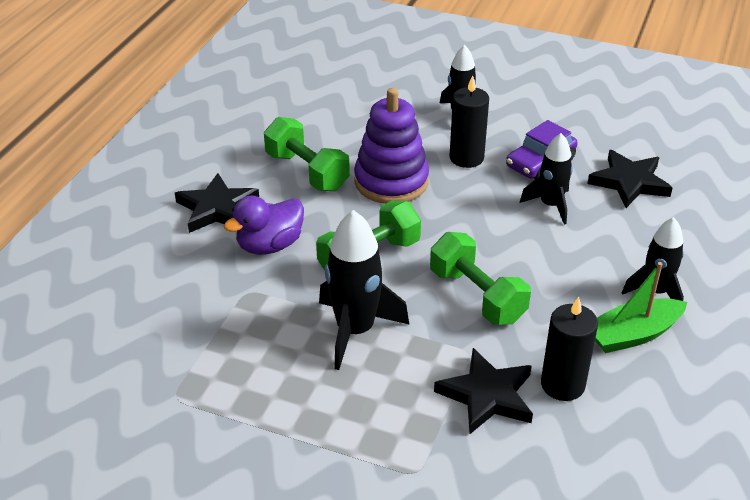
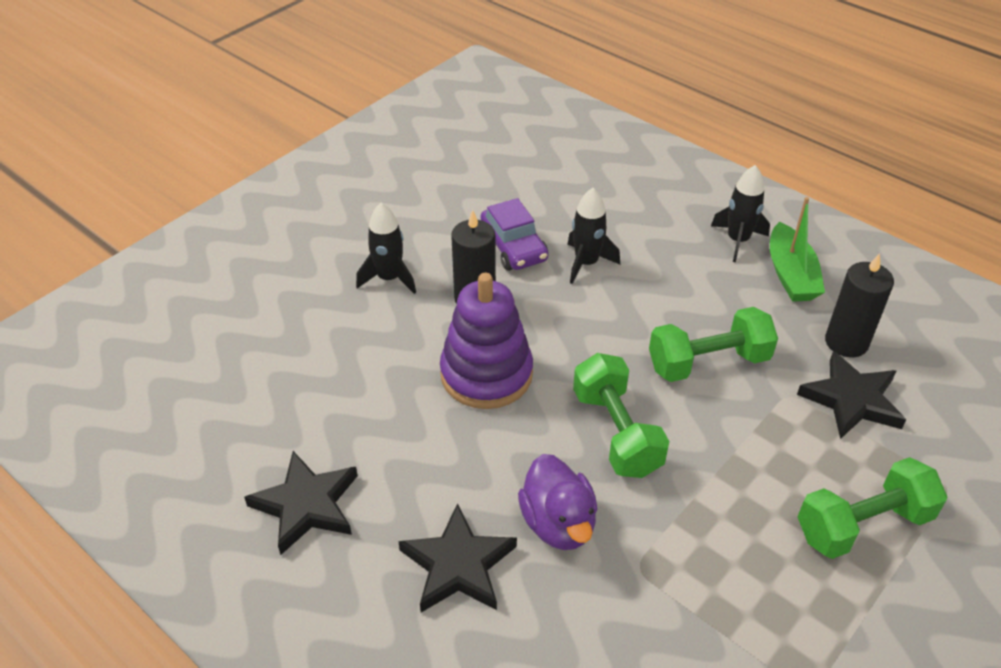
camera: 70 degrees left, 5 degrees up
(307, 171) = (426, 448): green dumbbell -> green dumbbell (863, 525)
(355, 330) = (735, 478): black rocket -> none
(629, 182) = (574, 199): black star -> black star (306, 505)

